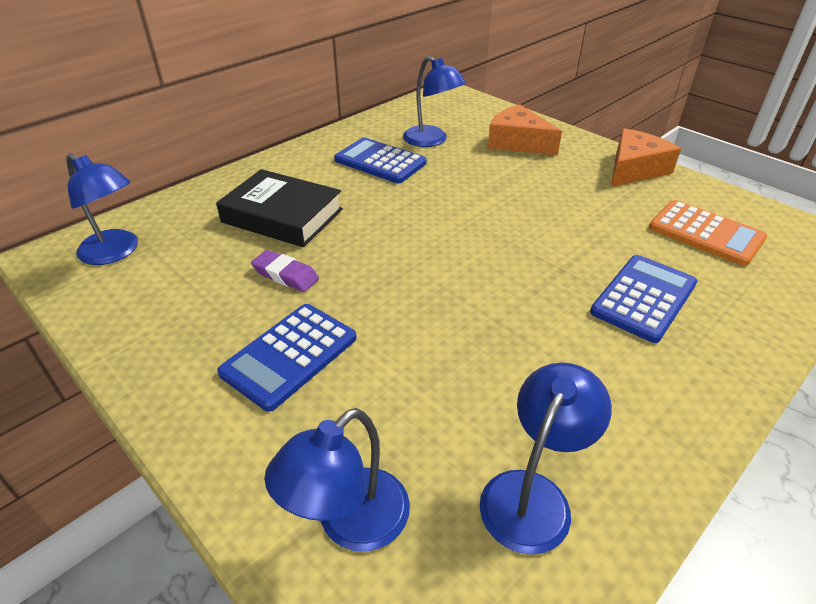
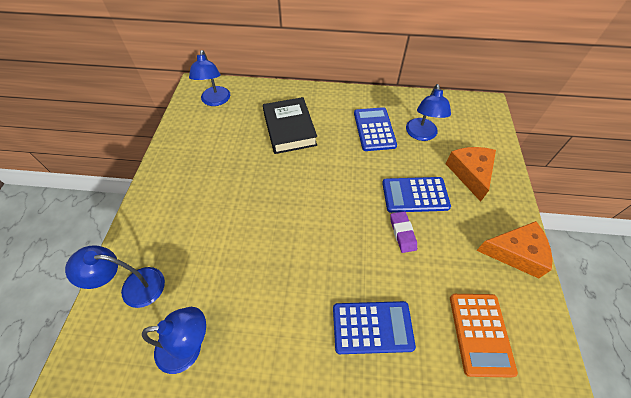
camera: 50 degrees right, 15 degrees up
(285, 275) = (250, 163): purple eraser -> purple eraser (402, 233)
(289, 355) = (203, 202): blue calculator -> blue calculator (415, 195)

